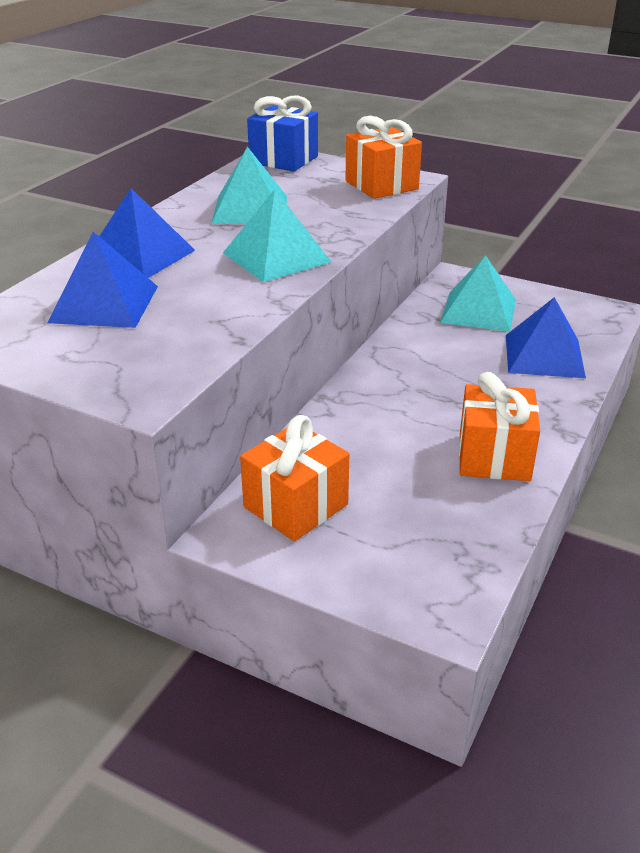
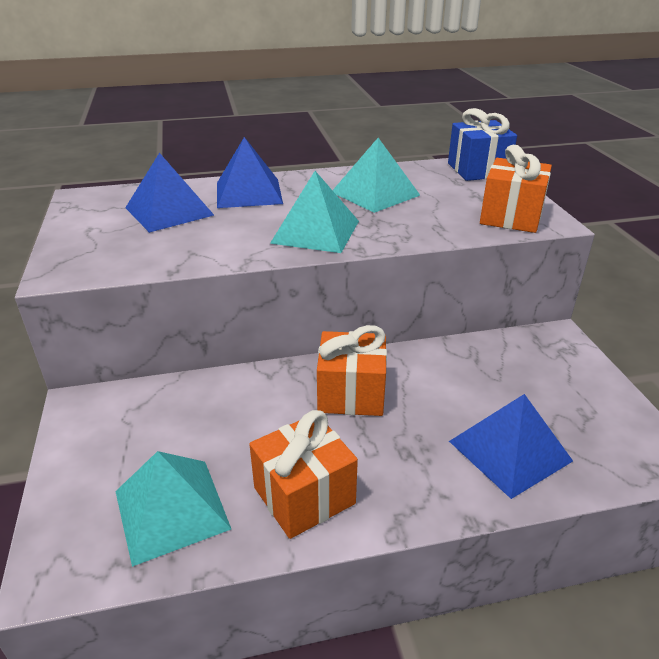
camera: 50 degrees right, 0 degrees up
(296, 506) = (136, 418): orange gift -> orange gift (351, 394)
(479, 311) = (524, 376): turquoise pyramid -> turquoise pyramid (171, 509)

